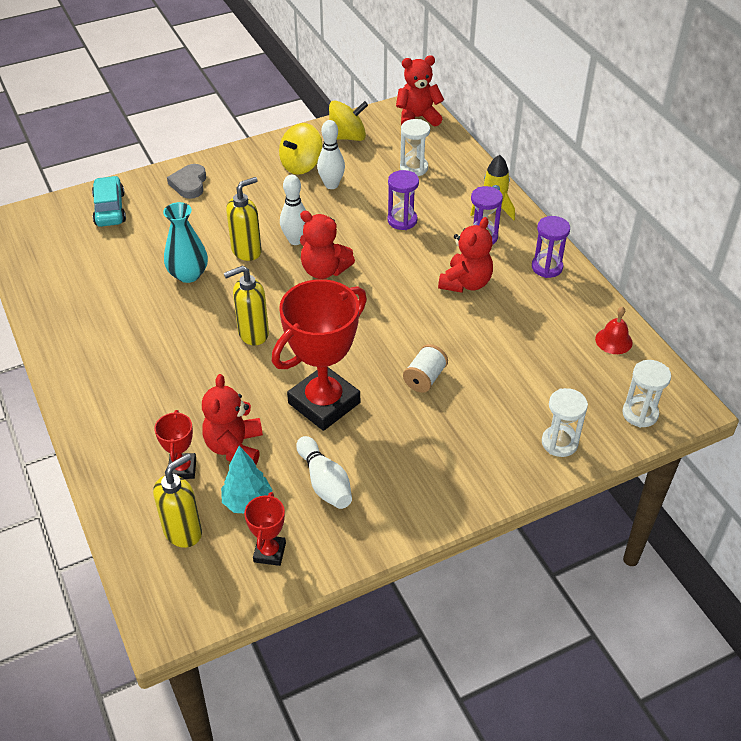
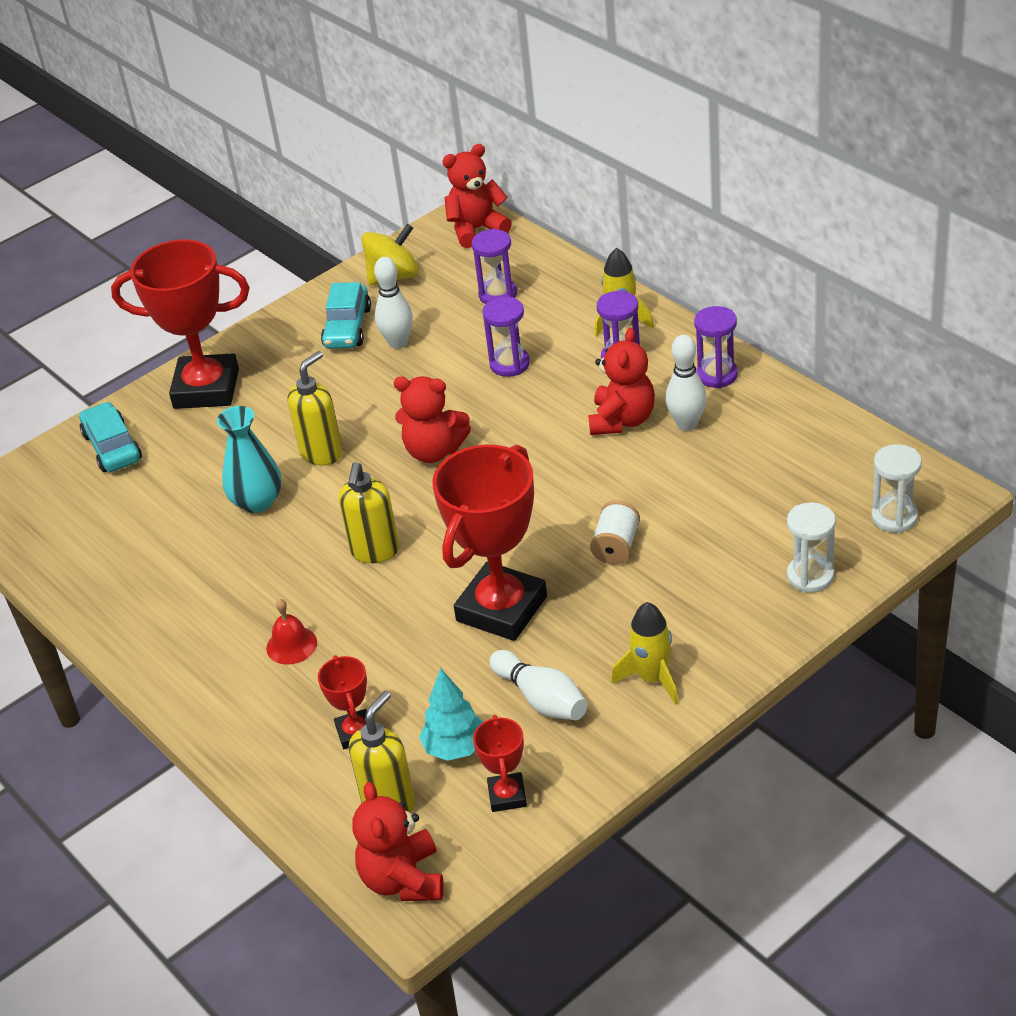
camera: 10 degrees left, 5 degrees down
(189, 184) = (206, 389): grey heart -> red trophy
(234, 447) = (411, 690): red teddy bear -> red teddy bear (403, 879)
(253, 334) = (375, 551): yellow soap dispenser -> yellow soap dispenser turned 45 degrees counterclockwise
(295, 240) = (380, 424): white bowling pin -> white bowling pin (687, 424)
(301, 165) = (347, 327): yellow spinning top -> turquoise car
(412, 490) = (652, 678): none -> yellow rocket
(414, 168) = (498, 295): white hourglass -> purple hourglass
(613, 340) = (832, 441): red bell -> red bell (291, 645)

